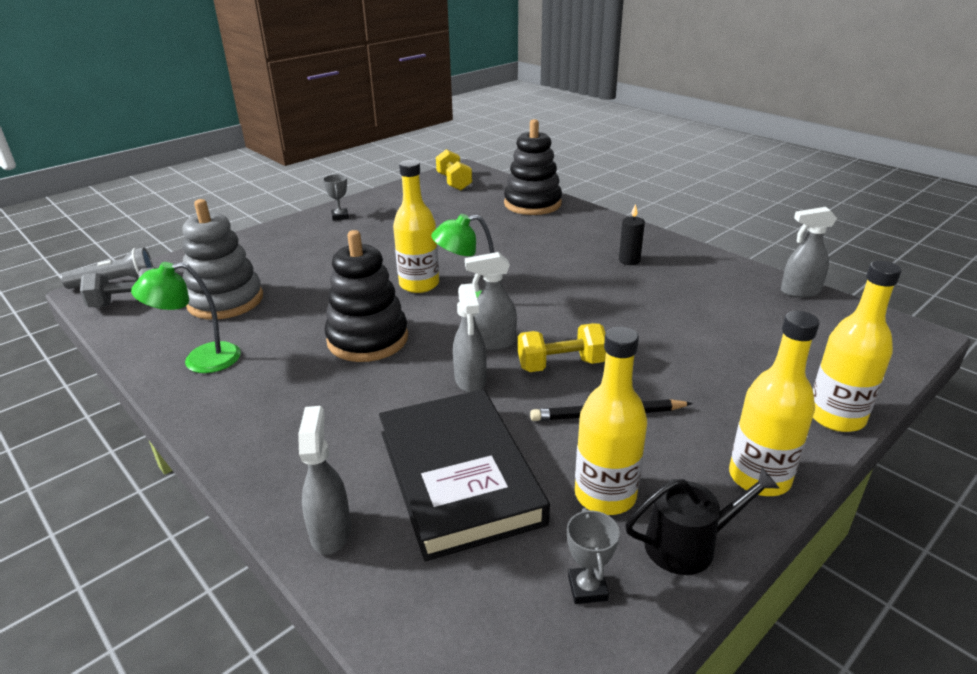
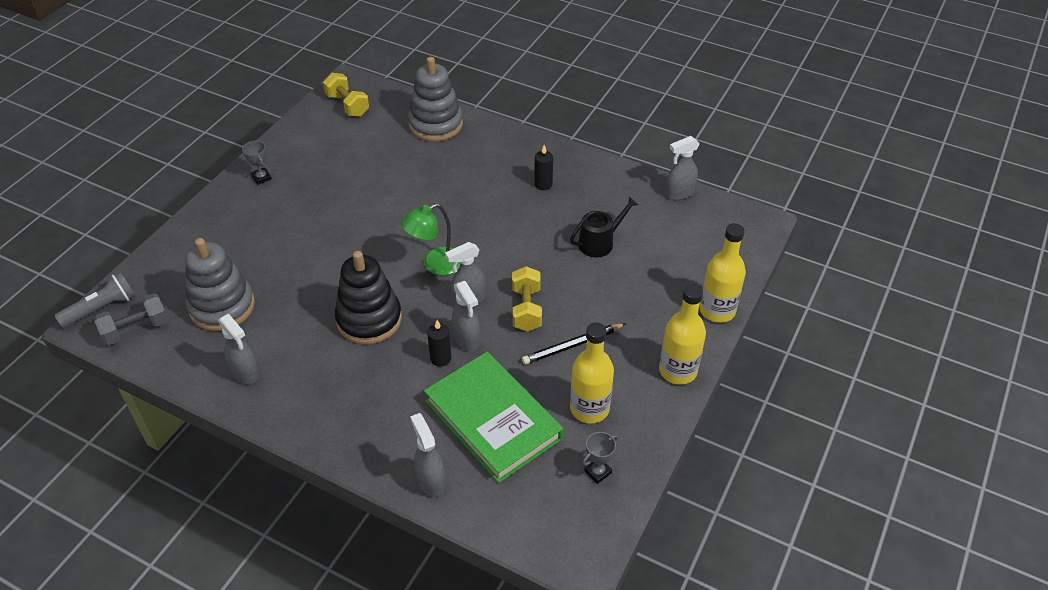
camera: 20 degrees left, 15 degrees up
(200, 360) = (245, 373): green lamp -> grey spray bottle
(419, 284) = (381, 250): yellow bottle -> none
(428, 392) = (440, 358): none -> black candle
(458, 476) = (493, 420): black book -> green book
(532, 204) = (436, 124): black stacking toy -> grey stacking toy
(561, 365) = (526, 309): yellow dumbbell -> yellow dumbbell turned 60 degrees counterclockwise
(587, 588) = (598, 472): grey trophy -> grey trophy turned 75 degrees clockwise
(688, 544) = (646, 428): black watering can -> black watering can (599, 242)

